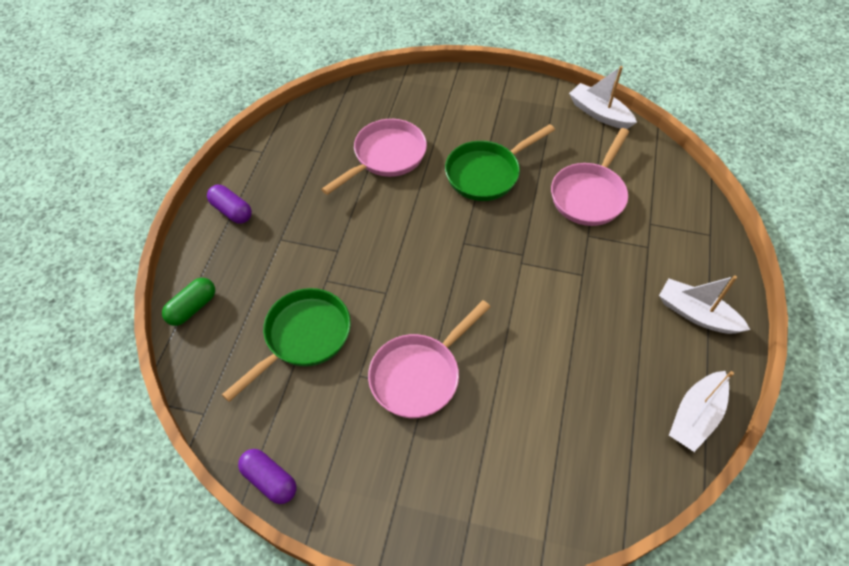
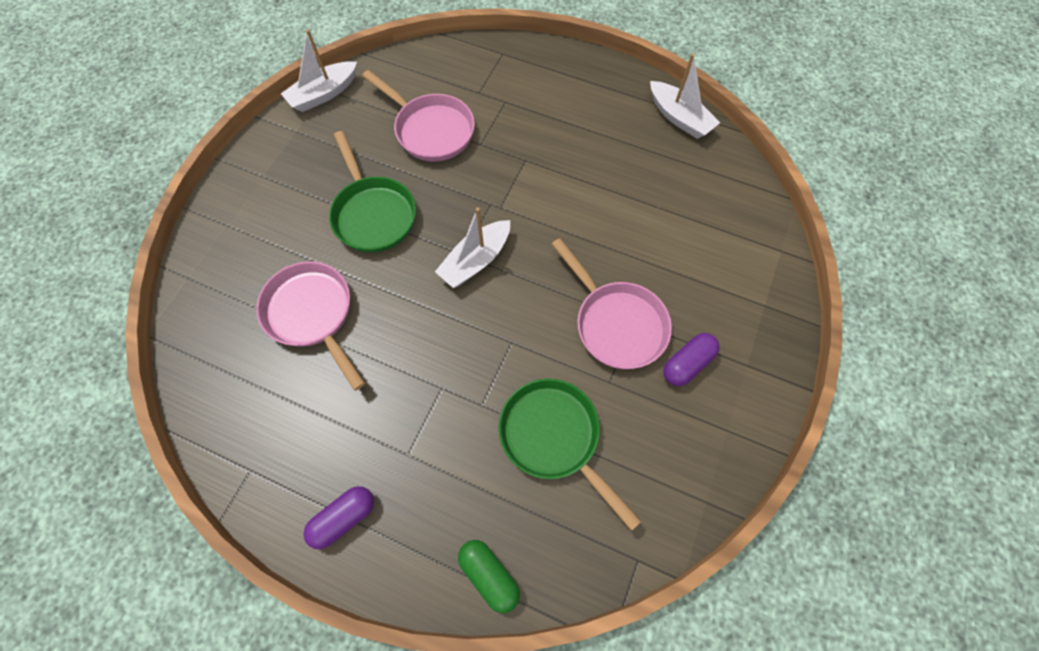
camera: 80 degrees left, 10 degrees up
(269, 480) = (720, 486): purple capsule -> purple capsule (687, 364)
(696, 314) = (583, 88): white boat -> white boat (476, 260)

